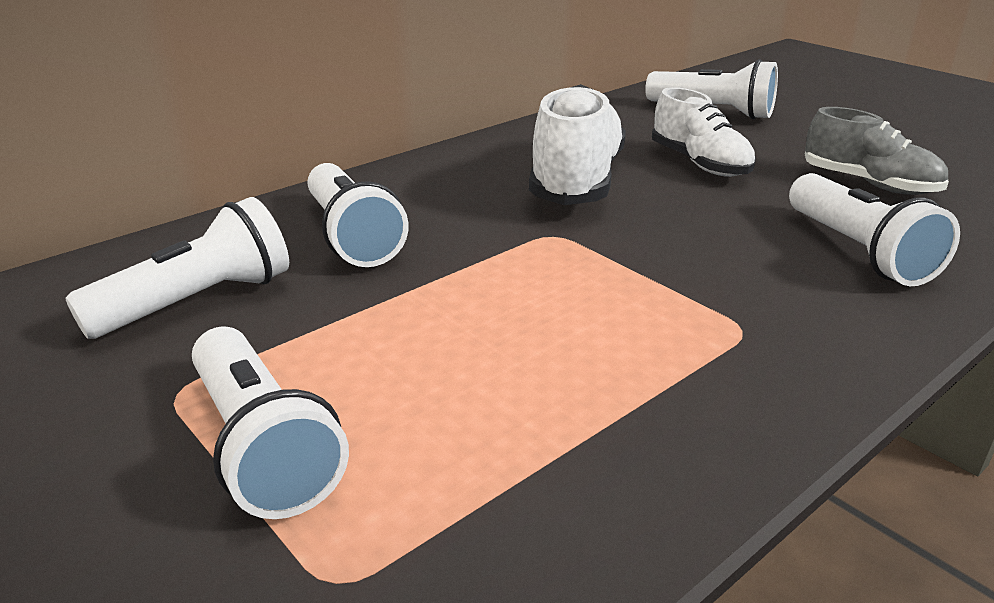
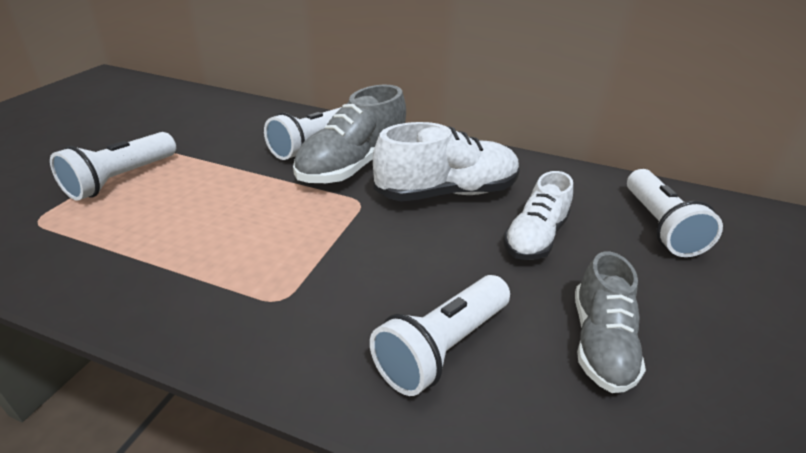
camera: 60 degrees right, 5 degrees up
(197, 302) = (227, 131): white flashlight -> none
(452, 220) = (353, 166): none -> grey shoe

